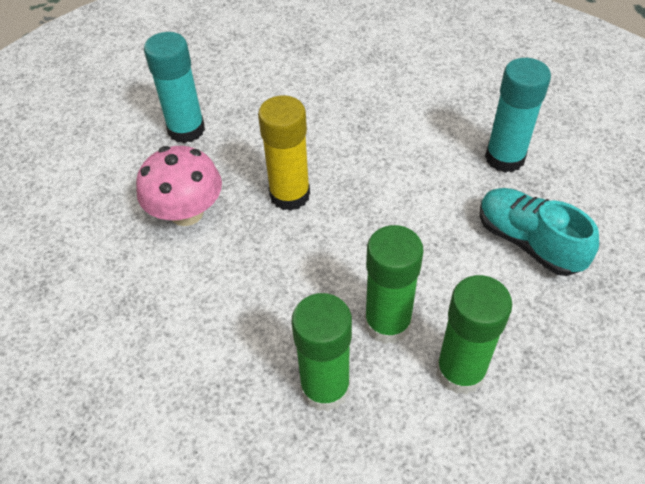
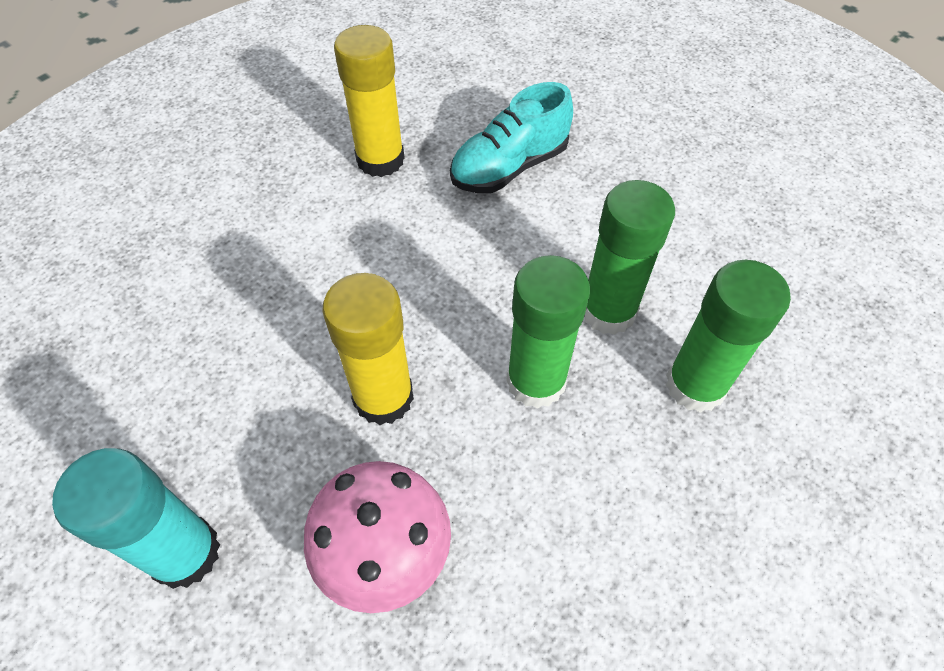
camera: 85 degrees left, 5 degrees up
(460, 371) = (670, 256): green glue stick -> green glue stick (536, 381)
(504, 158) = (380, 160): turquoise glue stick -> yellow glue stick

